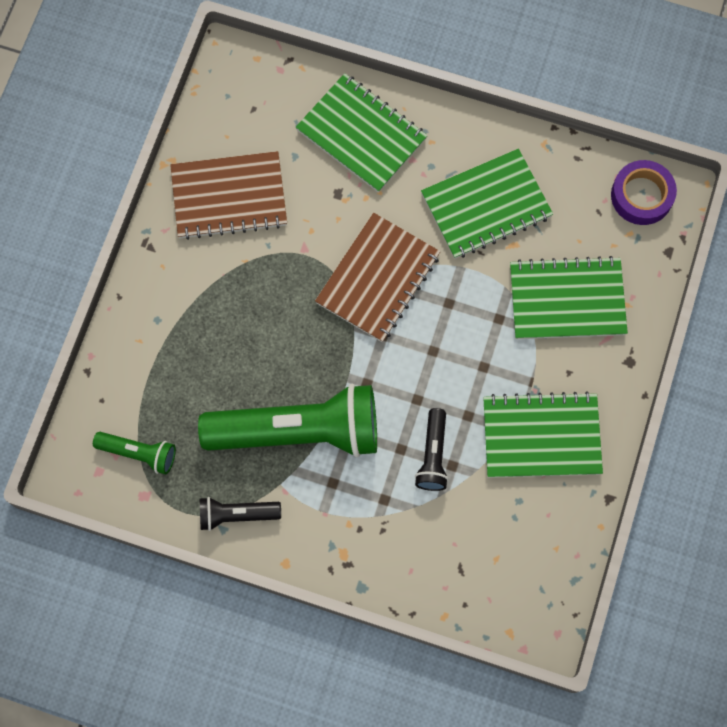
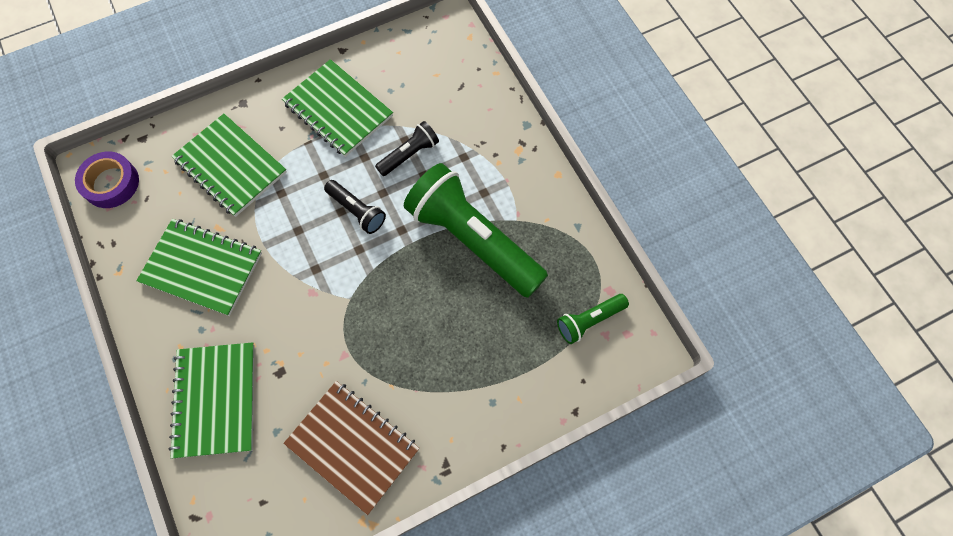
camera: 135 degrees left, 5 degrees down
(139, 453) = (589, 320): green flashlight -> green flashlight turned 90 degrees counterclockwise
(237, 514) = (561, 226): black flashlight -> black flashlight (356, 211)
(378, 279) = (321, 287): brown notebook -> none

